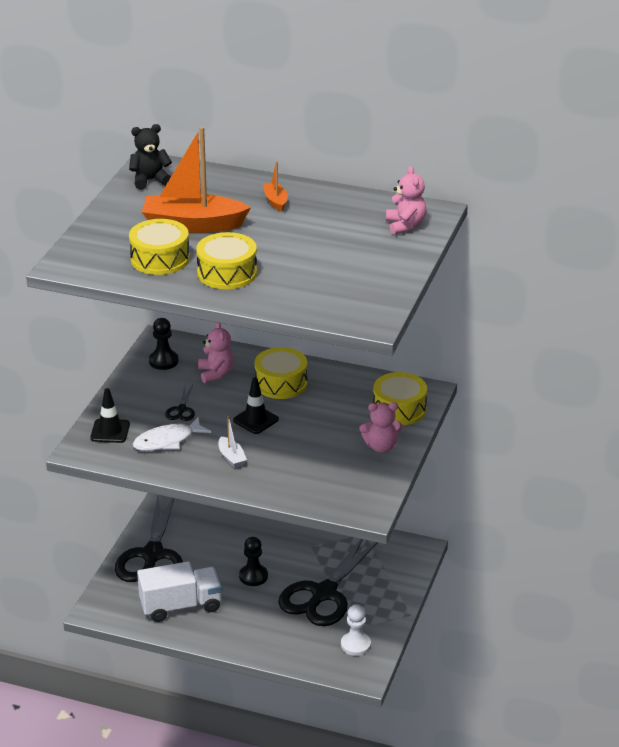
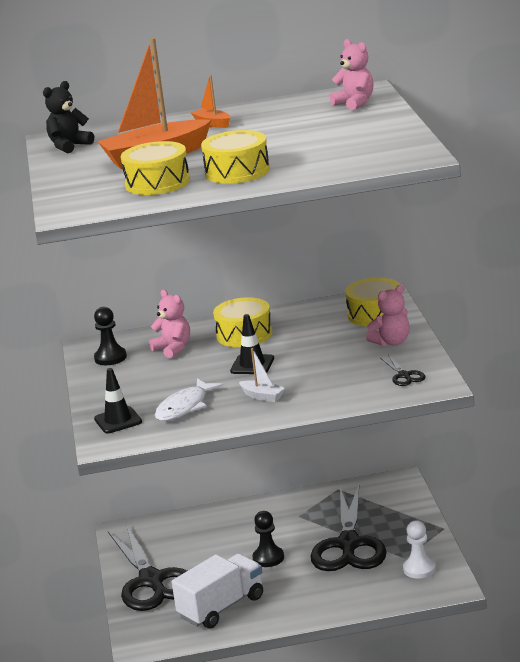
camera: 25 degrees left, 10 degrees down
(181, 410) = (171, 382): black scissors -> black scissors (404, 376)

